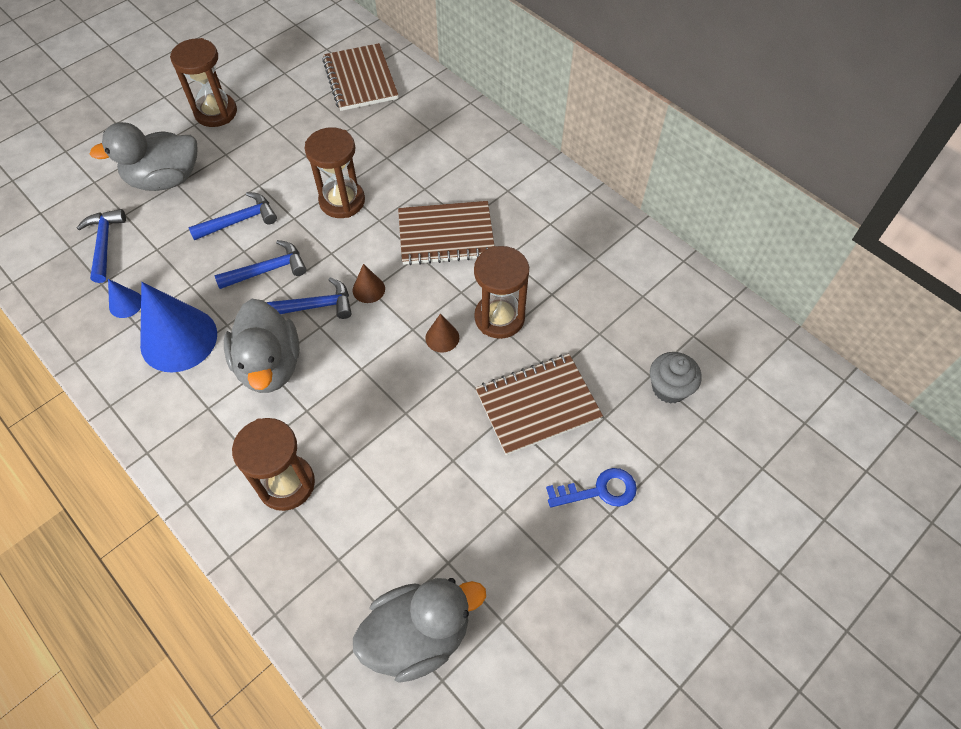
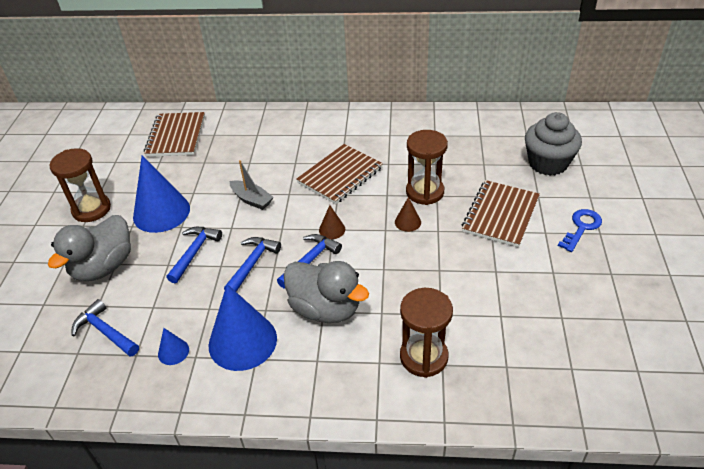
camera: 40 degrees left, 15 degrees down
(260, 157) = (161, 212): none -> blue cone
(342, 201) = (252, 199): brown hourglass -> grey boat
(360, 79) = (176, 136): brown notebook -> brown notebook turned 60 degrees clockwise
(418, 635) = (597, 362): grey duck -> none
(669, 388) = (548, 163): grey cupcake -> grey cupcake, size x1.55

